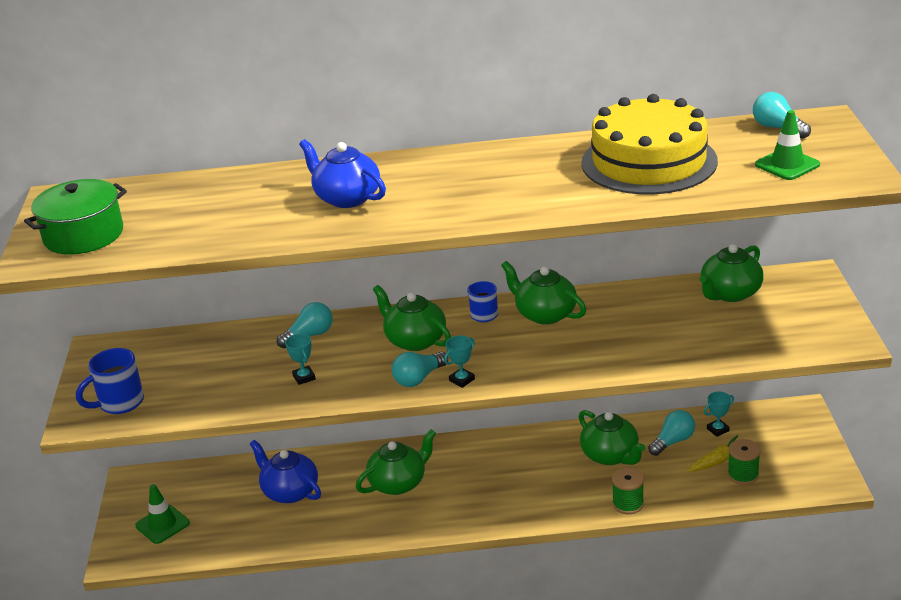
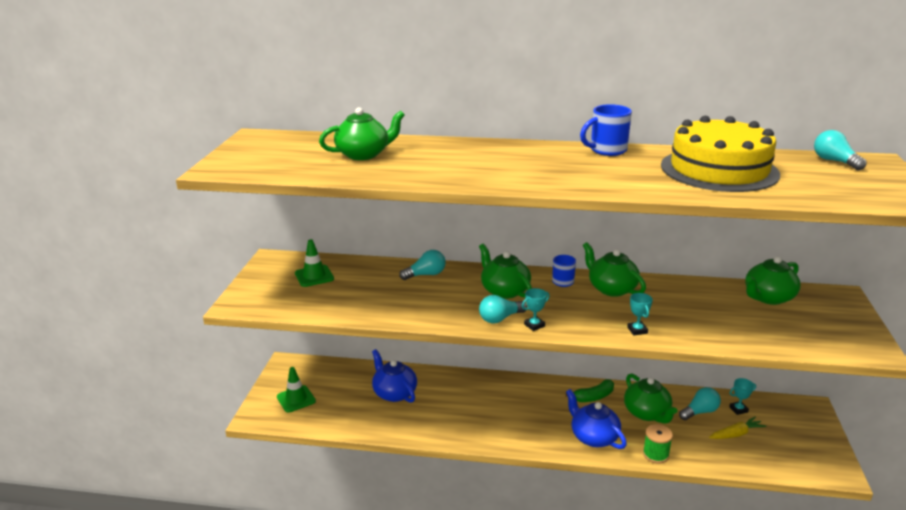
camera: 10 degrees right, 5 degrees down
(83, 235) = (260, 159): green pot -> none
(120, 403) = (271, 297): blue mug -> blue mug (607, 150)
(304, 377) = (412, 303): turquoise trophy -> turquoise trophy (637, 330)
(346, 198) = (465, 162): blue teapot -> blue teapot (593, 437)
(398, 483) = (476, 402): green teapot -> green teapot (363, 154)
(542, 448) = (593, 397): none -> green banana
(743, 475) = (756, 450): green spool -> none
(787, 165) = (843, 186): green traffic cone -> green traffic cone (314, 276)

